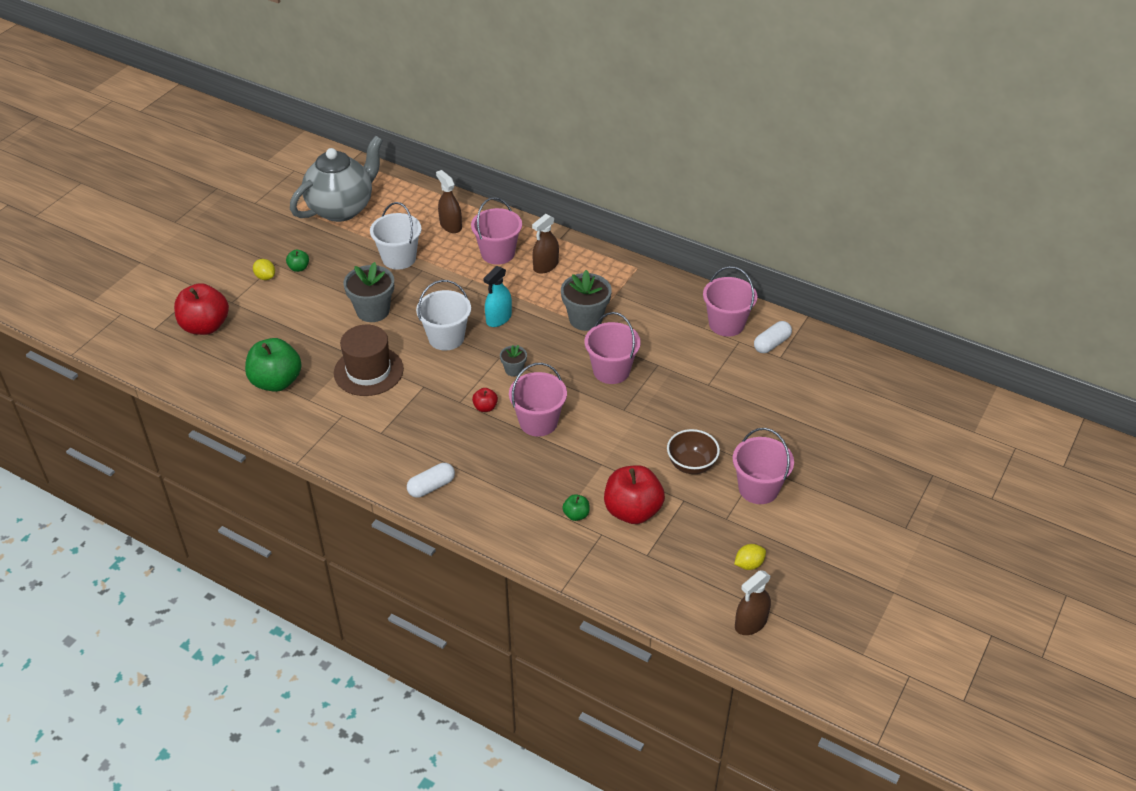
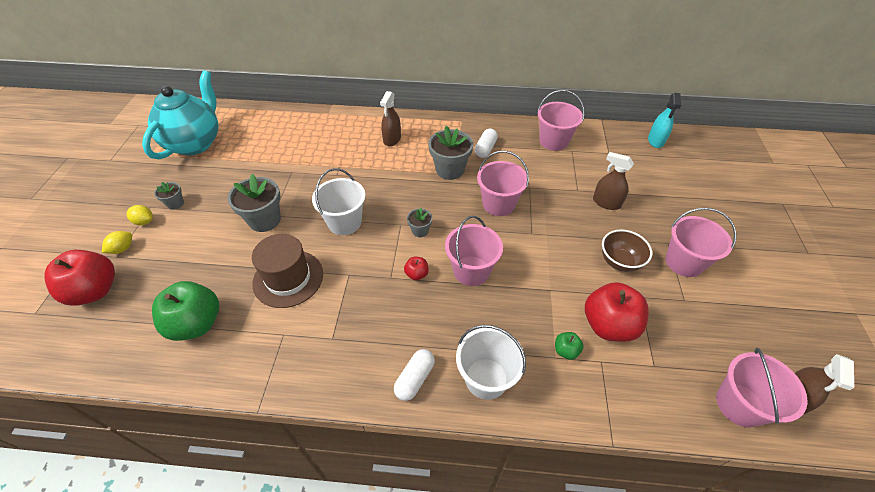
camera: 25 degrees left, 5 degrees up
(299, 268) = (175, 203): green apple -> grey flower pot
(342, 208) = (195, 143): grey teapot -> turquoise teapot
(399, 258) = (266, 168): white bucket -> white bucket (486, 378)
(450, 225) = (297, 131): brown spray bottle -> brown spray bottle (606, 203)
(498, 253) = (348, 141): pink bucket -> pink bucket (739, 404)
(498, 318) = (380, 191): turquoise spray bottle -> turquoise spray bottle (656, 141)
(749, 564) = (738, 337): yellow lemon -> yellow lemon (122, 249)
(771, 344) = (595, 145): white capsule -> white capsule (485, 149)

